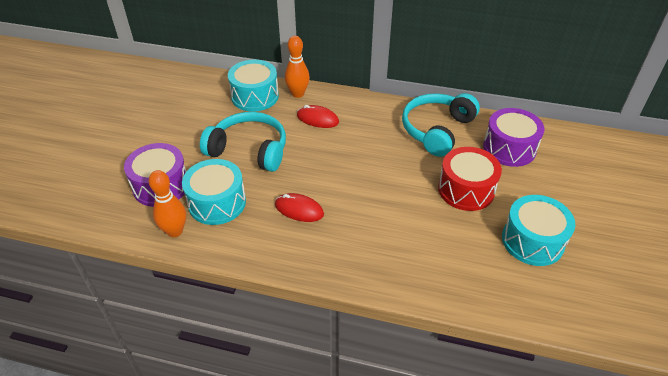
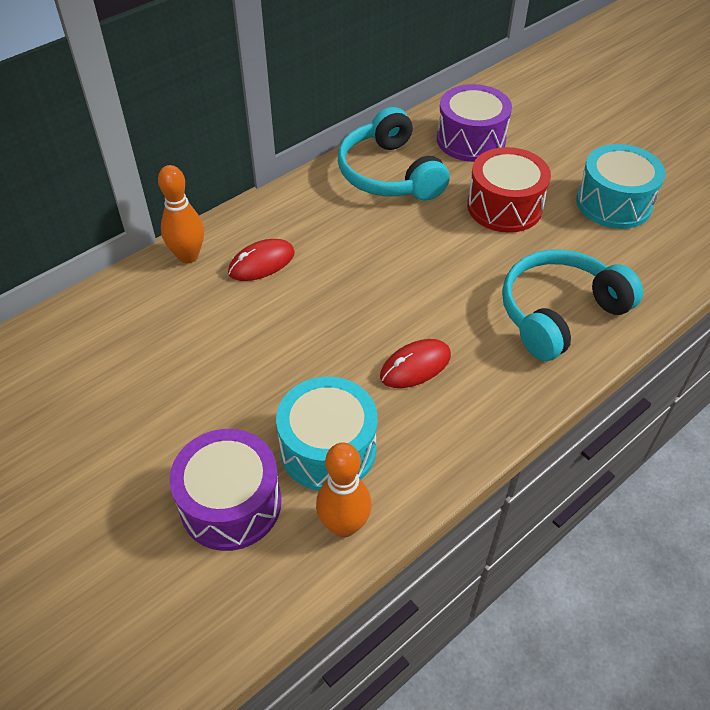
camera: 55 degrees left, 5 degrees up
(249, 150) = (253, 363): turquoise headphones -> turquoise headphones (559, 313)
(255, 96) = (142, 302): turquoise drum -> none

